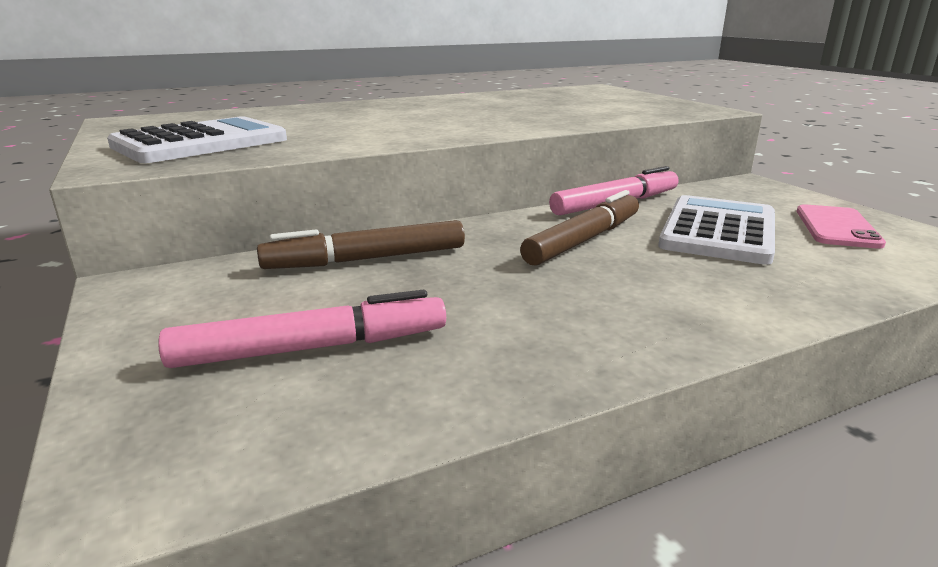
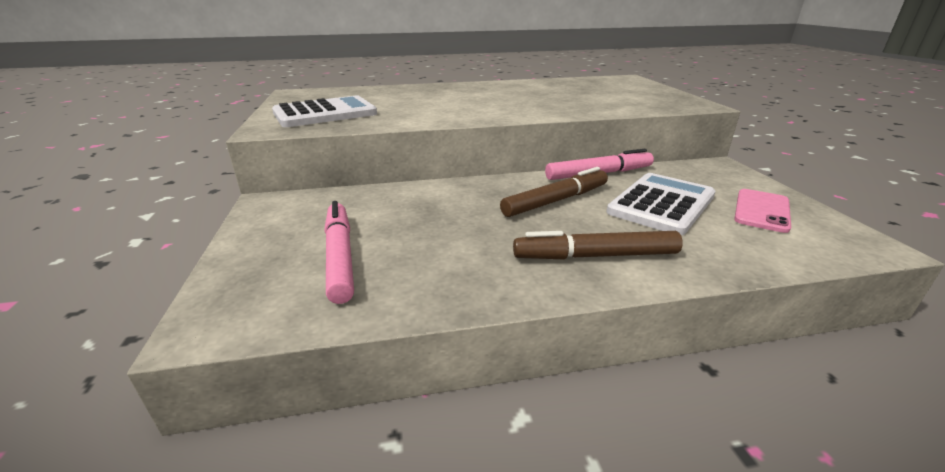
camera: 15 degrees right, 5 degrees up
(312, 348) = (340, 256): pink marker -> pink marker turned 105 degrees counterclockwise
(366, 259) = (405, 200): brown marker -> brown marker (595, 256)

